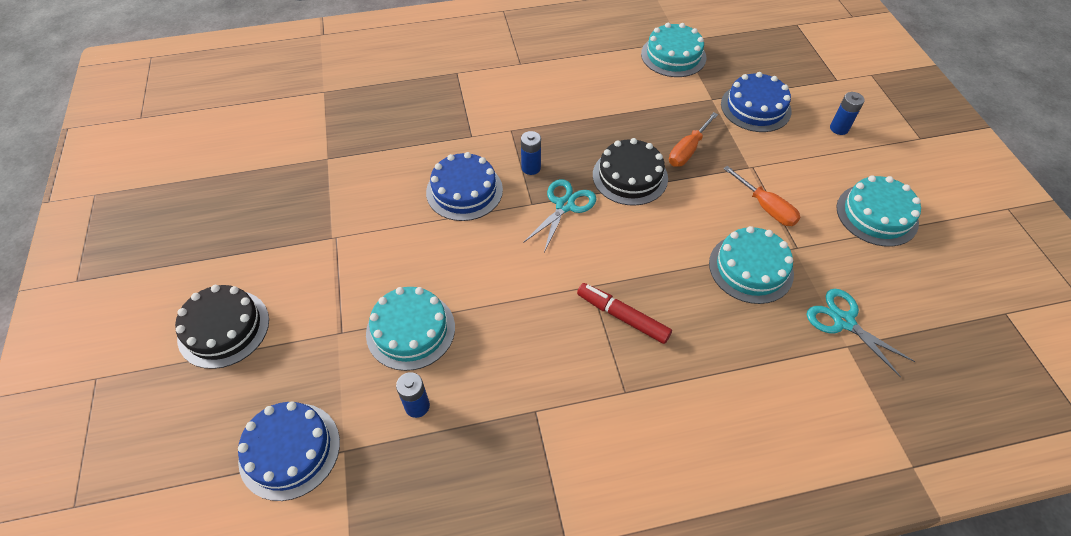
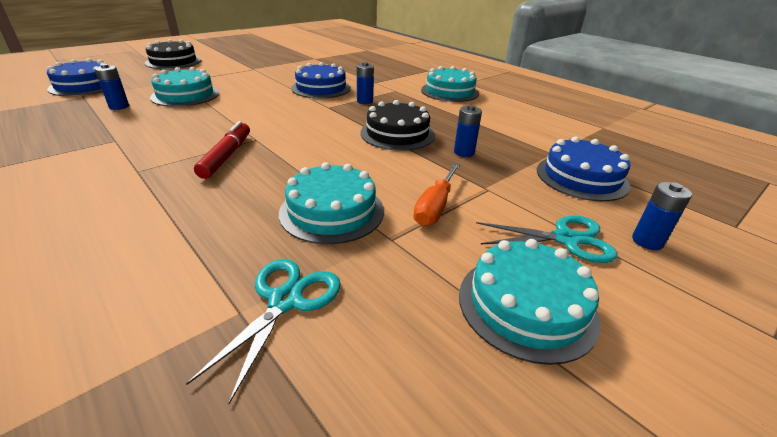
camera: 60 degrees right, 20 degrees down
(565, 205) = (337, 117): turquoise scissors -> turquoise scissors (566, 239)
(673, 56) = (577, 127): turquoise cake -> turquoise cake (449, 92)
(688, 150) = (464, 152): orange screwdriver -> blue battery

